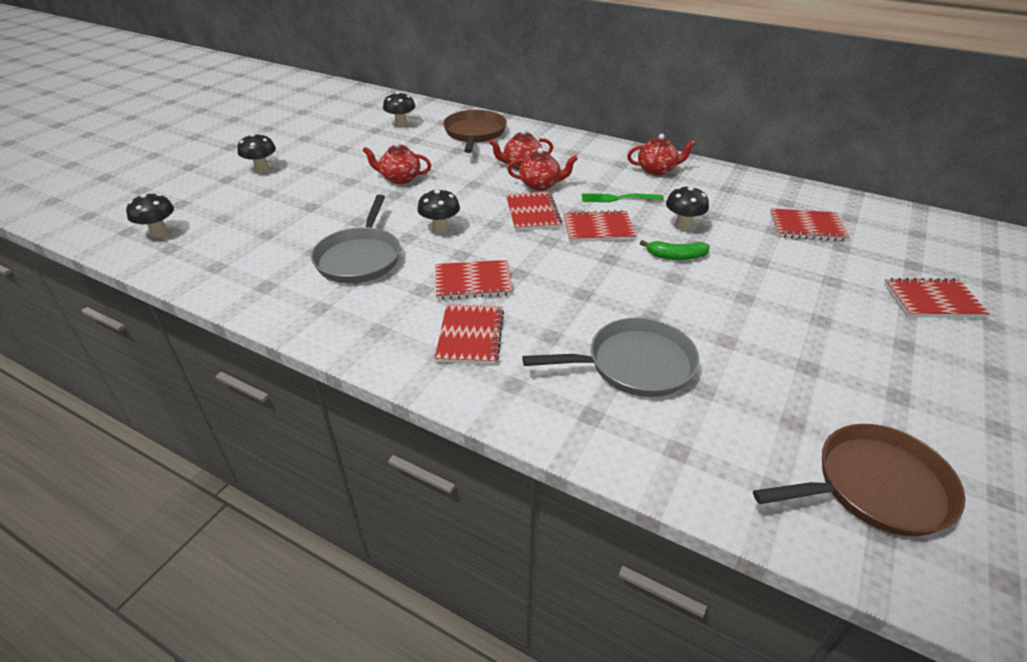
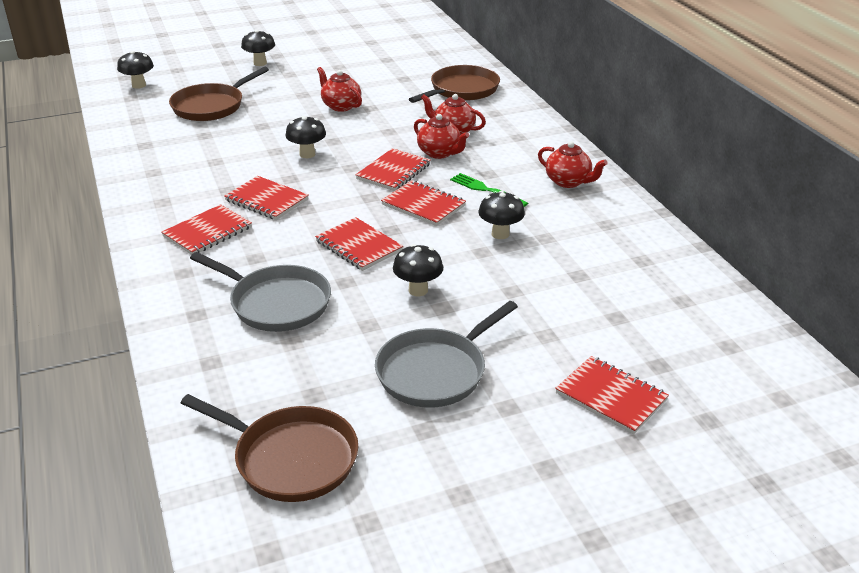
camera: 40 degrees right, 5 degrees down
(276, 223) = (211, 106): none -> brown pan
(360, 258) = (224, 152): grey pan -> grey pan (435, 371)
(401, 124) = (414, 61): black mushroom -> black mushroom (418, 290)
(676, 256) = (446, 253): green banana -> none
(807, 227) = (617, 287): red notebook -> red notebook (359, 246)

